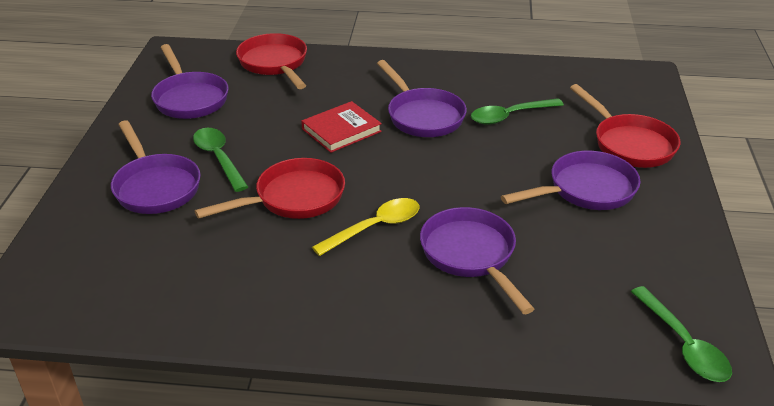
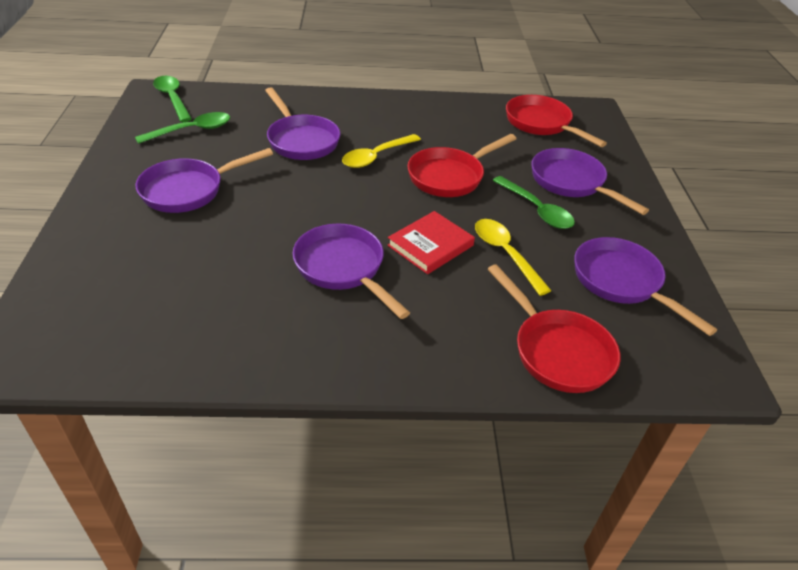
camera: 170 degrees right, 5 degrees up
(275, 121) = (505, 254): none -> yellow spoon
(510, 116) = (239, 272): green spoon -> green spoon (191, 130)
(629, 144) = (115, 240): red pan -> red pan (541, 124)

